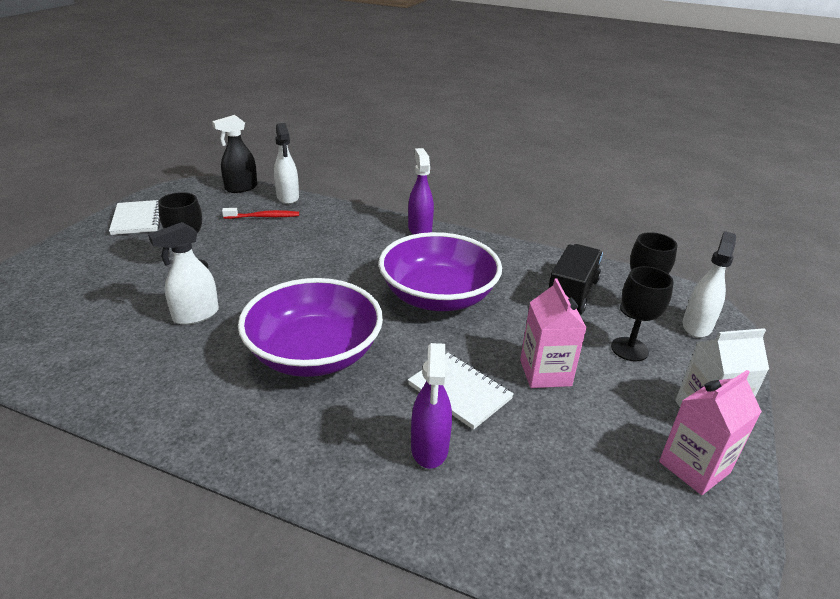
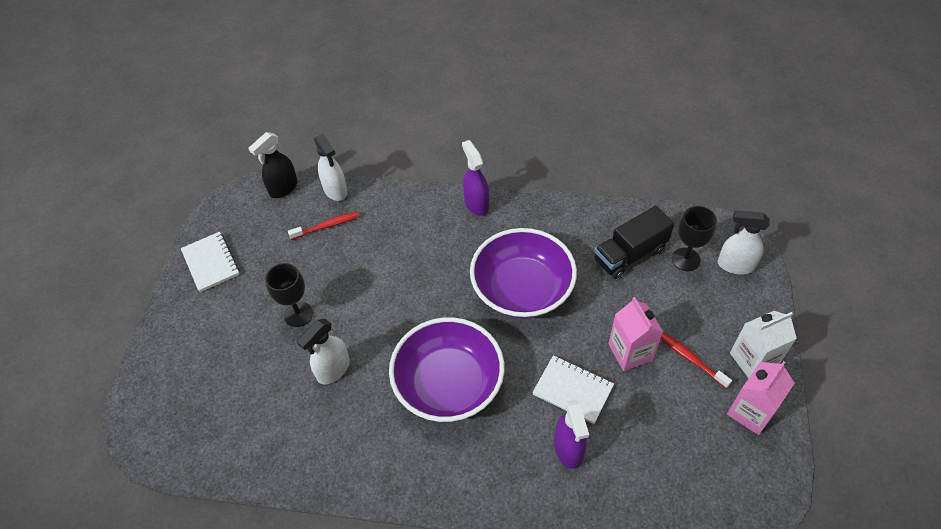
camera: 10 degrees left, 20 degrees up
(571, 294) = (630, 254): black truck -> black truck turned 135 degrees counterclockwise
(621, 395) = (691, 359): none -> red toothbrush
(629, 349) = (688, 307): black goblet -> none
(697, 326) = (735, 265): white spray bottle -> white spray bottle turned 90 degrees counterclockwise

